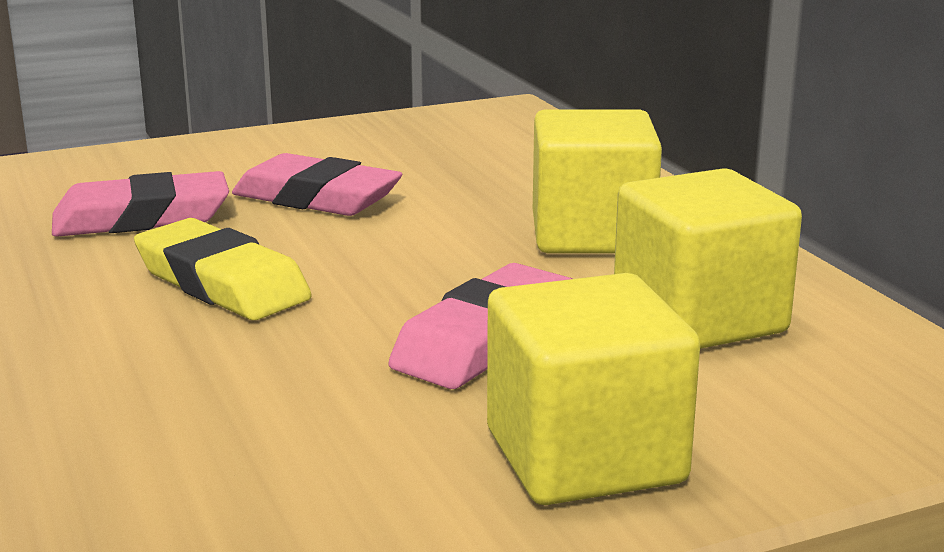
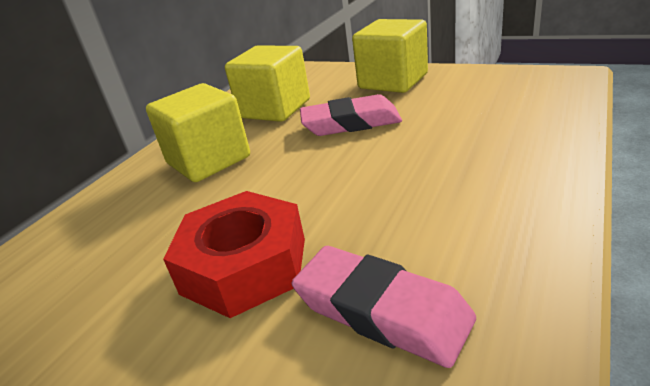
camera: 125 degrees left, 10 degrees up
(222, 283) = (407, 199): yellow eraser -> none
(317, 198) = (244, 265): pink eraser -> red nut

